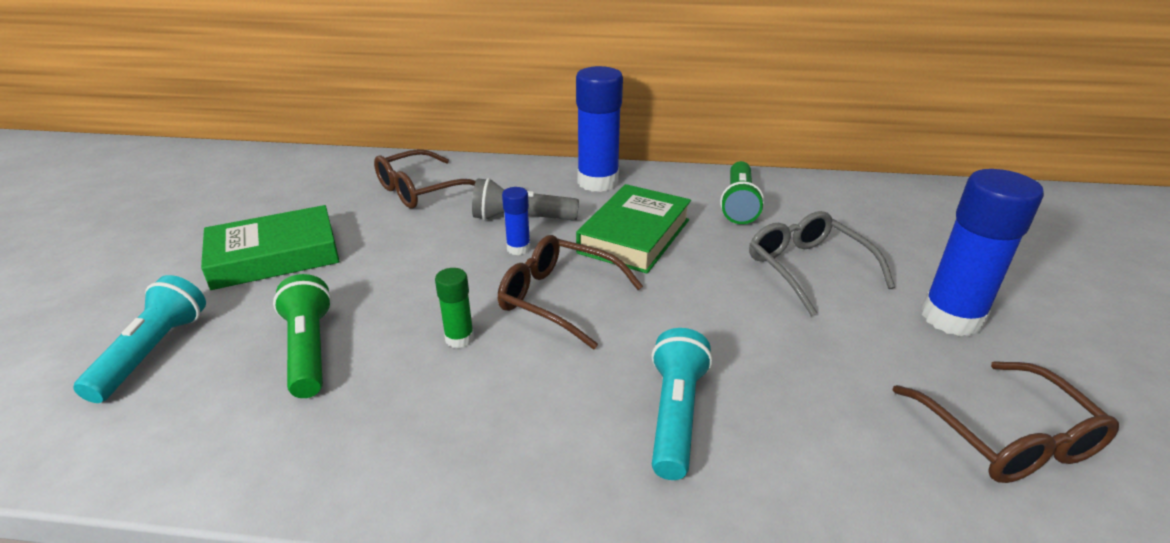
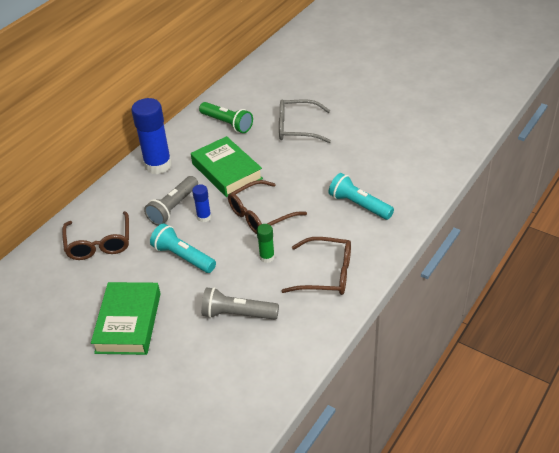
camera: 60 degrees left, 10 degrees up
(153, 352) = (195, 379): turquoise flashlight -> turquoise flashlight (183, 257)
(309, 349) = (237, 314): green flashlight -> grey flashlight
(951, 318) = (356, 107): blue glue stick -> none
(1006, 436) = (417, 131): brown glasses -> brown glasses (326, 274)

